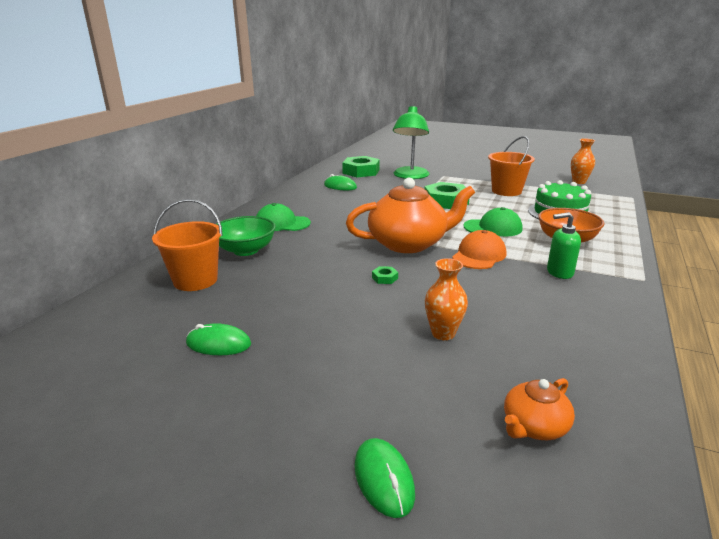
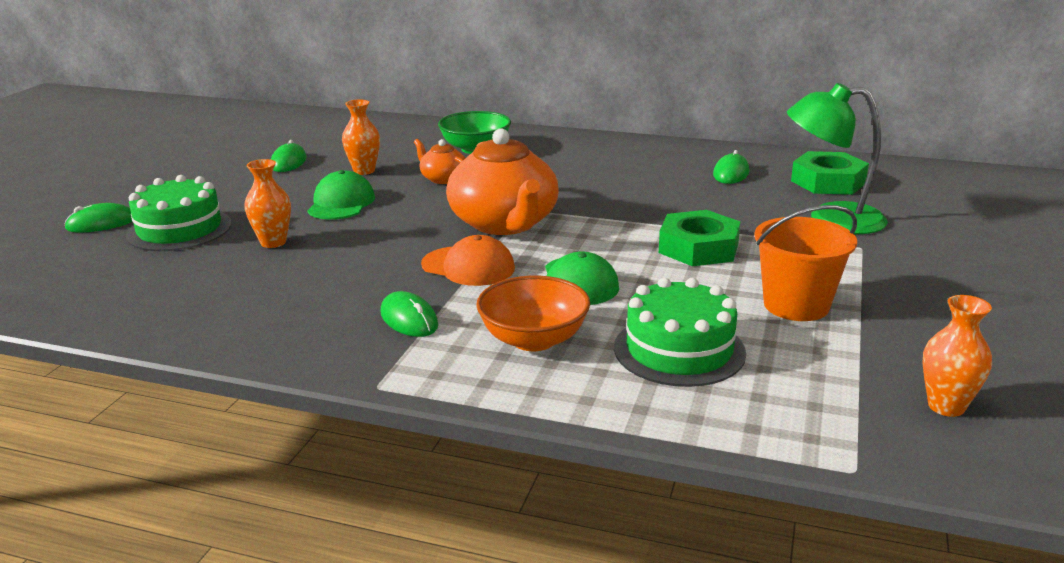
camera: 85 degrees right, 0 degrees up
(195, 280) = (404, 140): orange bucket -> none
(273, 297) = (364, 171): none -> orange vase
(282, 223) = (560, 155): green cap -> green cap (341, 203)
(385, 278) = (401, 214): green nut -> none
(409, 399) = (179, 229): none -> green cake
(534, 426) = (116, 275): orange teapot -> orange teapot (443, 179)
(559, 272) = (409, 319): green soap dispenser -> green mouse

